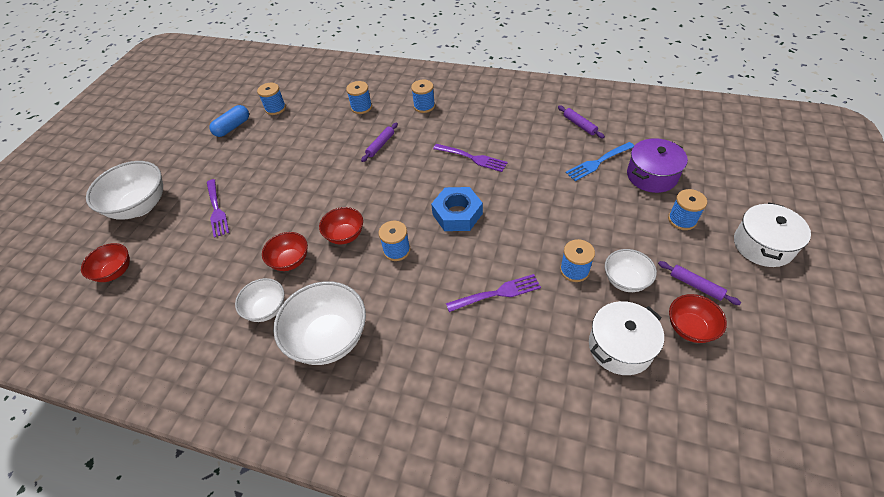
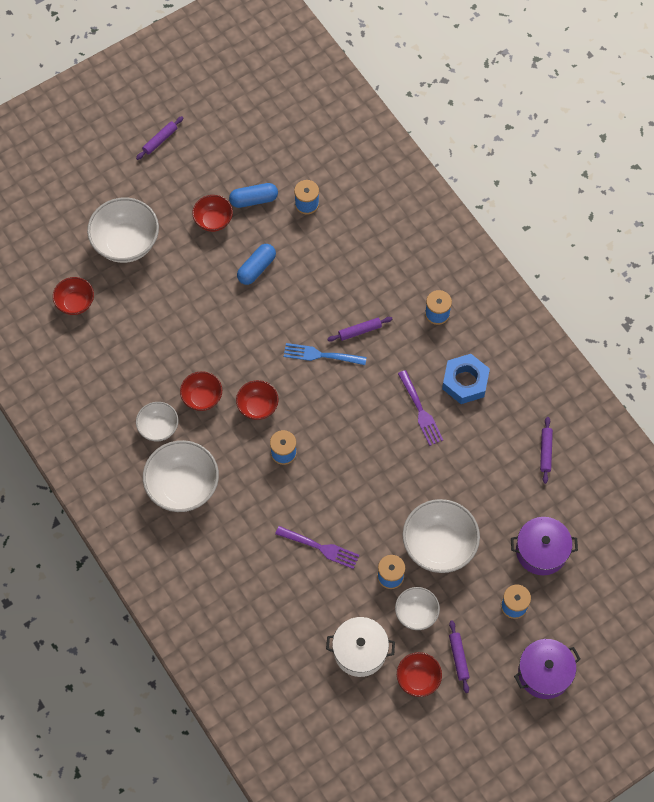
camera: 35 degrees right, 15 degrees up
(130, 138) = (160, 140): none -> purple rolling pin
(209, 154) = (213, 220): none -> red bowl
(216, 209) = (181, 296): purple fork -> none
(267, 159) = (256, 268): none -> blue capsule
(361, 107) = (382, 267): blue spool -> none
(457, 214) = (356, 457): blue nut -> blue nut (465, 382)
(583, 223) = (439, 545): none -> white bowl
(598, 162) = (516, 502): blue fork -> blue fork (321, 355)
(763, 245) = (544, 673): white pot -> purple pot

